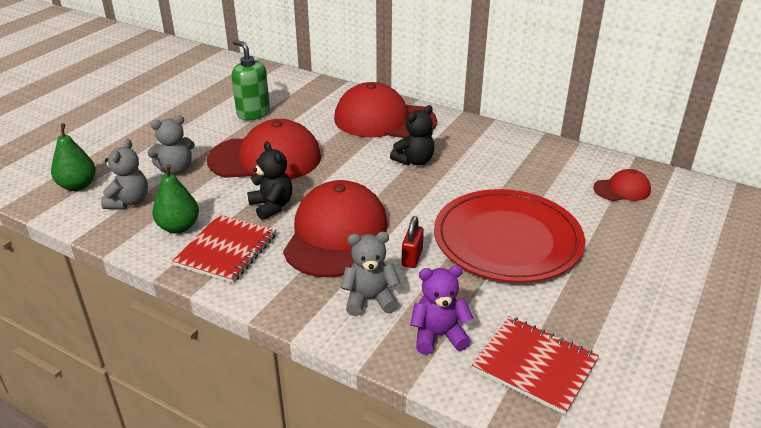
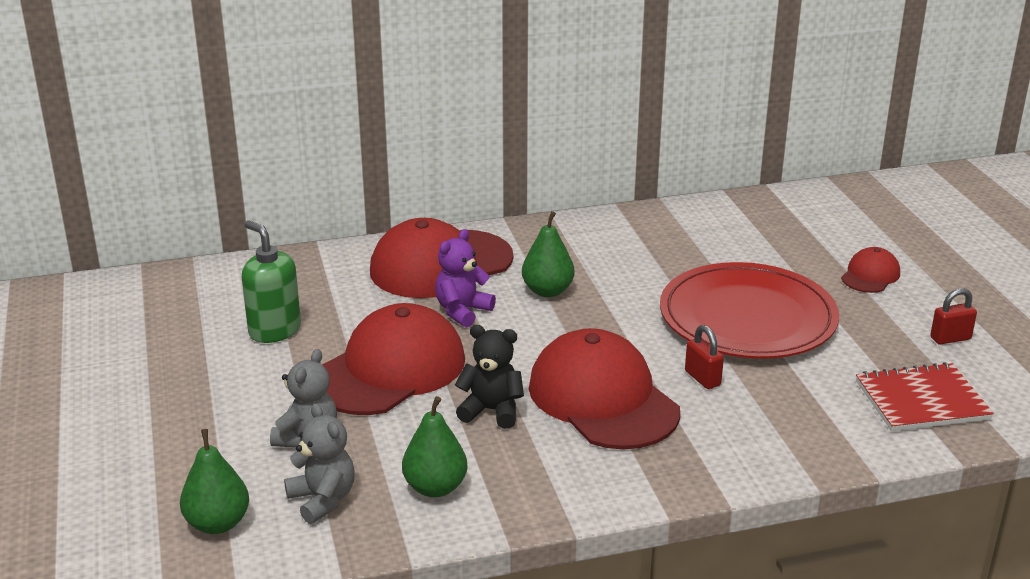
camera: 45 degrees left, 5 degrees down
(226, 250) = (528, 476): red notebook -> none
(253, 113) = (274, 331): green soap dispenser -> green soap dispenser turned 45 degrees clockwise
(369, 299) = (731, 433): grey teddy bear -> none
(414, 161) = (547, 291): black teddy bear -> green pear
(438, 336) = (828, 424): purple teddy bear -> purple teddy bear (462, 311)
(622, 189) = (760, 225): red cap -> red cap (870, 275)
(638, 340) = (950, 338): none -> red padlock

